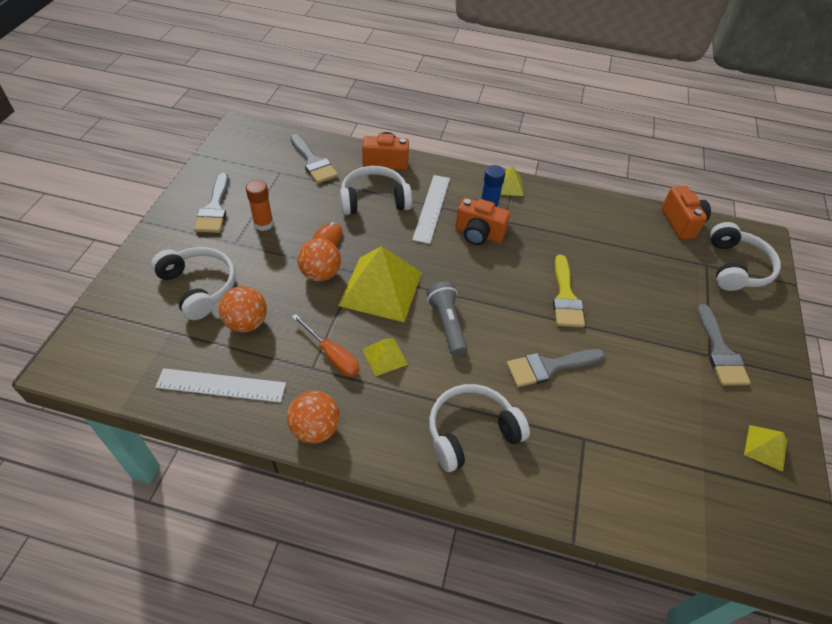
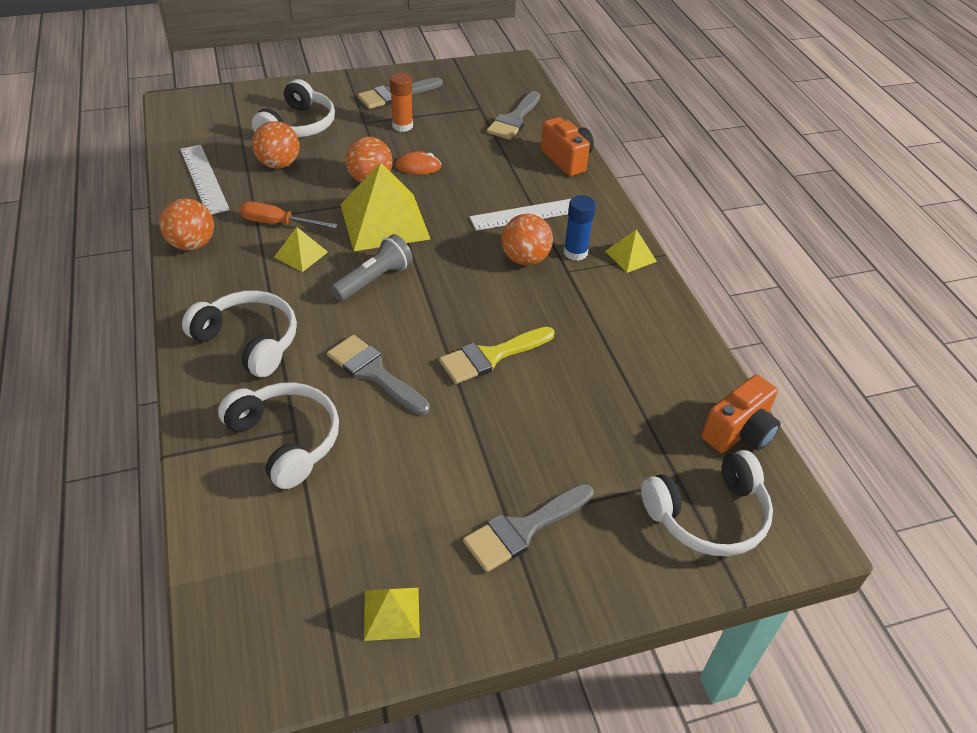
camera: 60 degrees right, 5 degrees down
(332, 356) = (278, 223): orange screwdriver -> orange screwdriver turned 90 degrees clockwise
(374, 200) = (501, 173): white headphones -> white headphones (286, 440)
(478, 234) = (525, 259): orange camera -> orange ball

